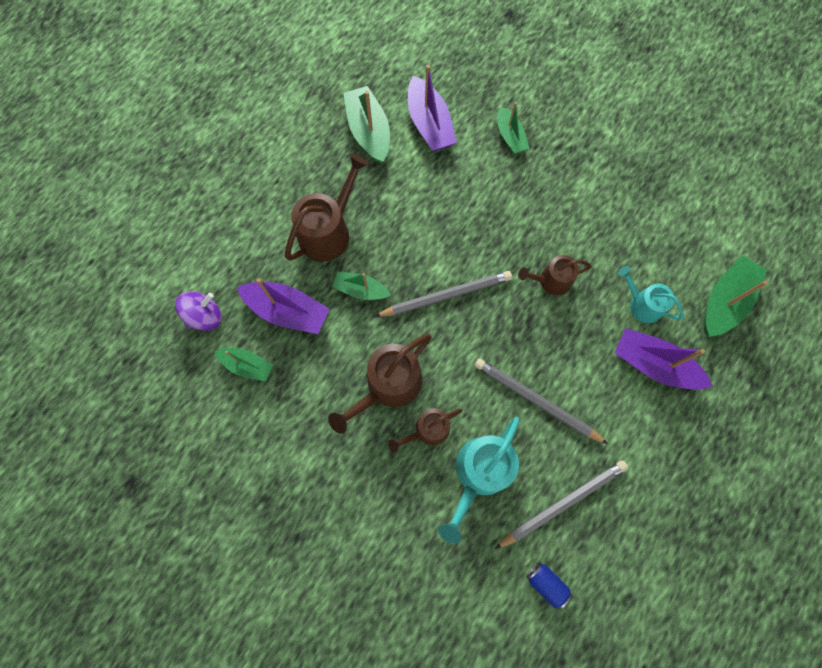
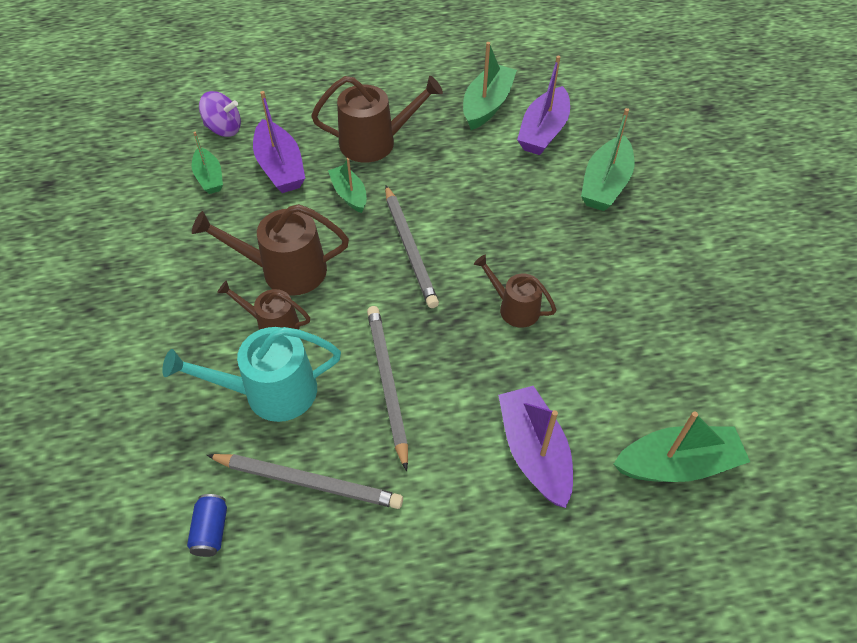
camera: 45 degrees right, 20 degrees down
(446, 295) = (410, 248): grey pencil -> grey pencil turned 45 degrees clockwise
(510, 136) = (605, 184): green boat -> green boat, size x1.60
(642, 304) = (582, 395): turquoise watering can -> none

